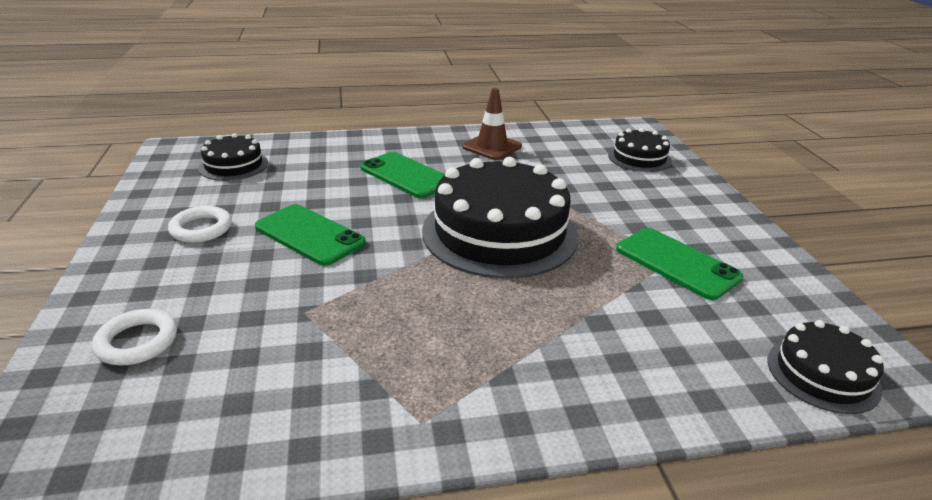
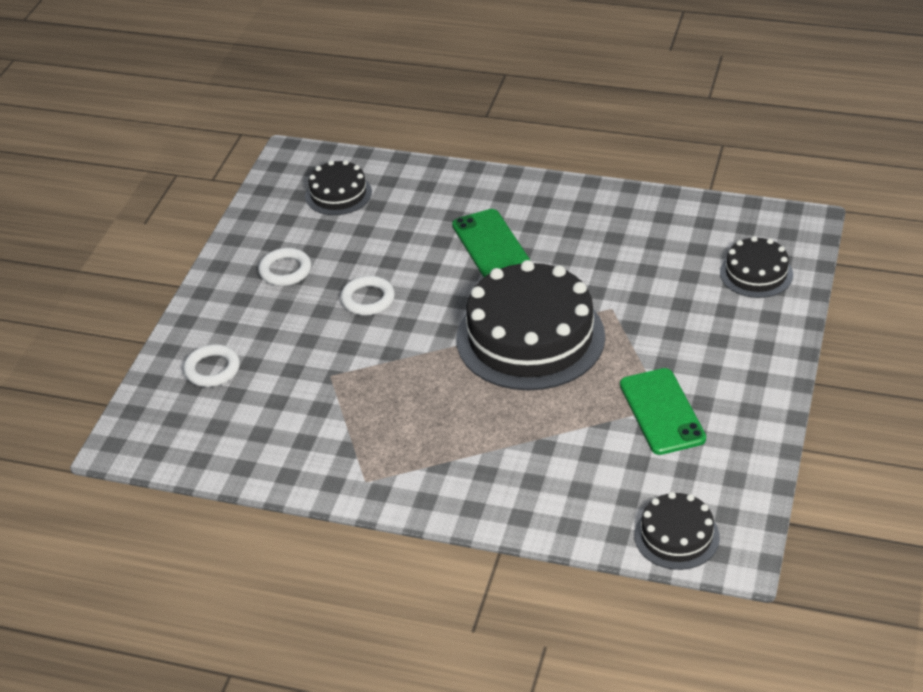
camera: 30 degrees right, 10 degrees up
(309, 235) = (368, 299): green phone -> white ring
(492, 147) = (606, 221): brown traffic cone -> none

